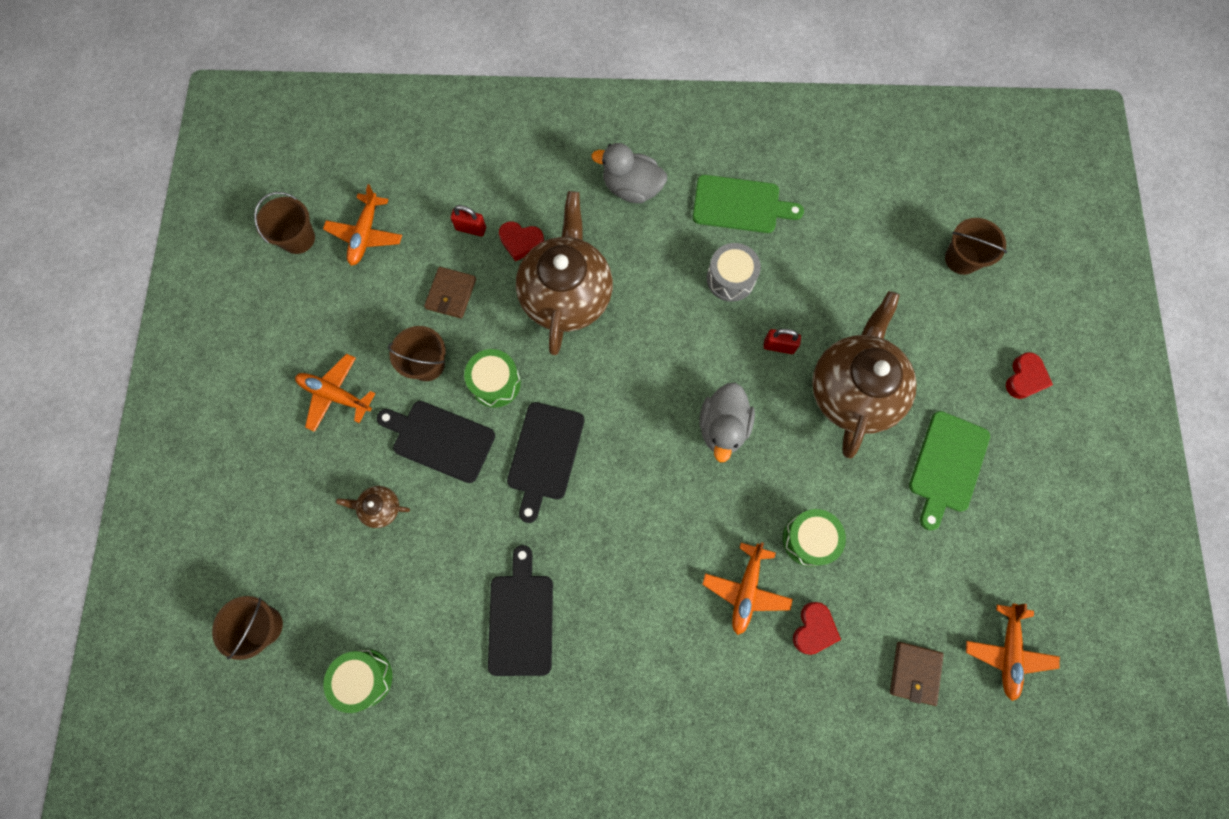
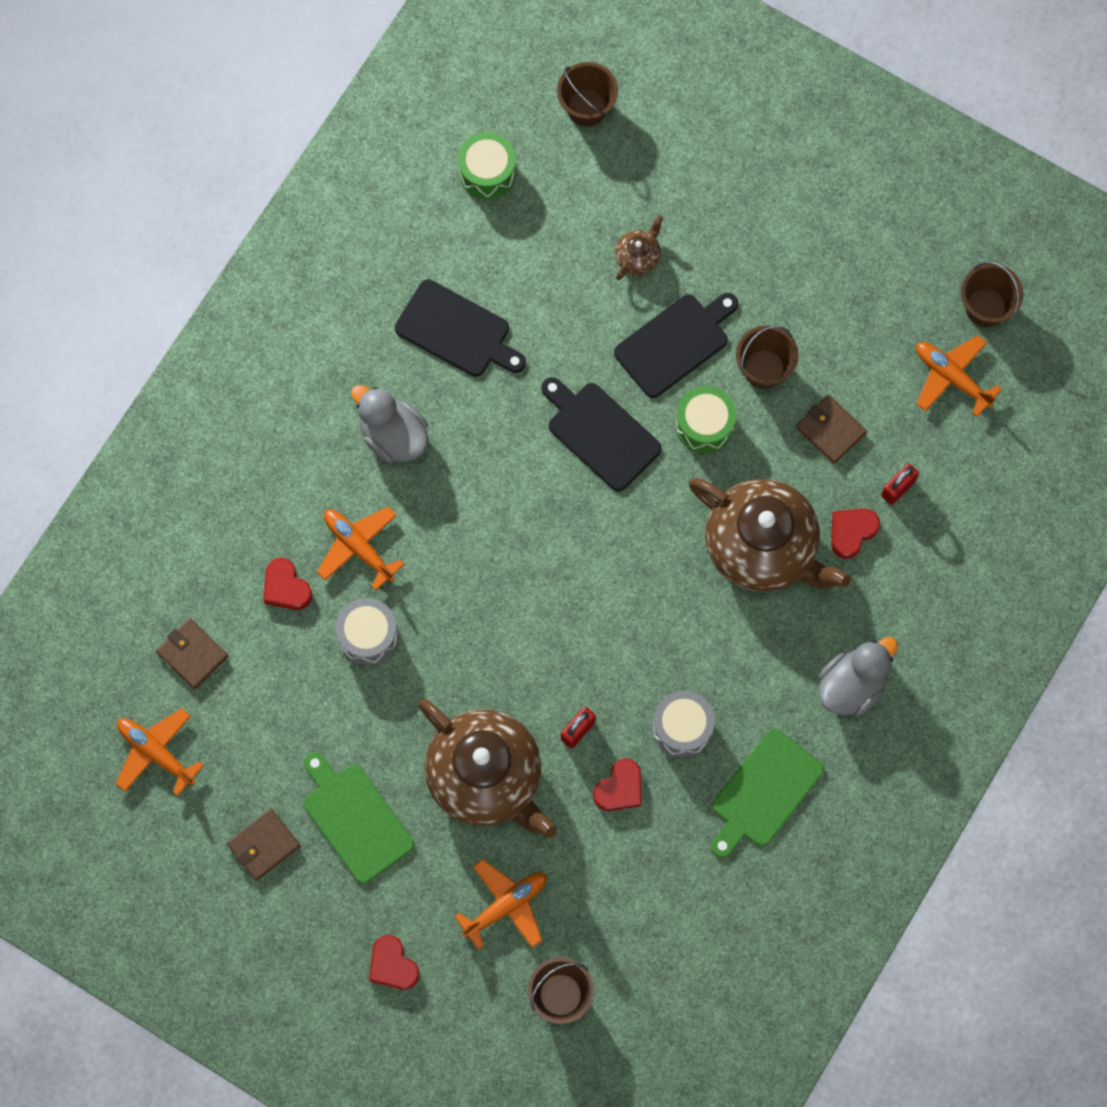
camera: 120 degrees right, 0 degrees up
(335, 395) = (781, 267): orange plane -> orange plane (506, 905)
(723, 427) = (526, 621): grey duck -> grey duck (393, 436)
(800, 296) = (620, 788): none -> red heart
(809, 539) = (368, 635): green drum -> grey drum
(1013, 521) = (264, 845): none -> brown wallet

